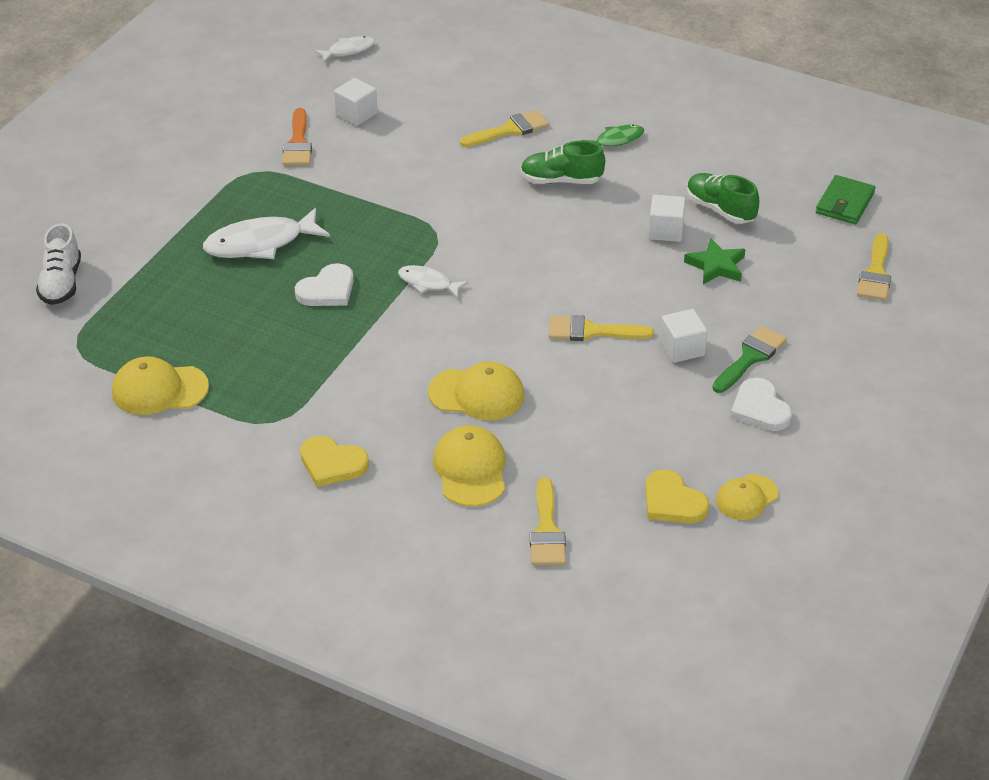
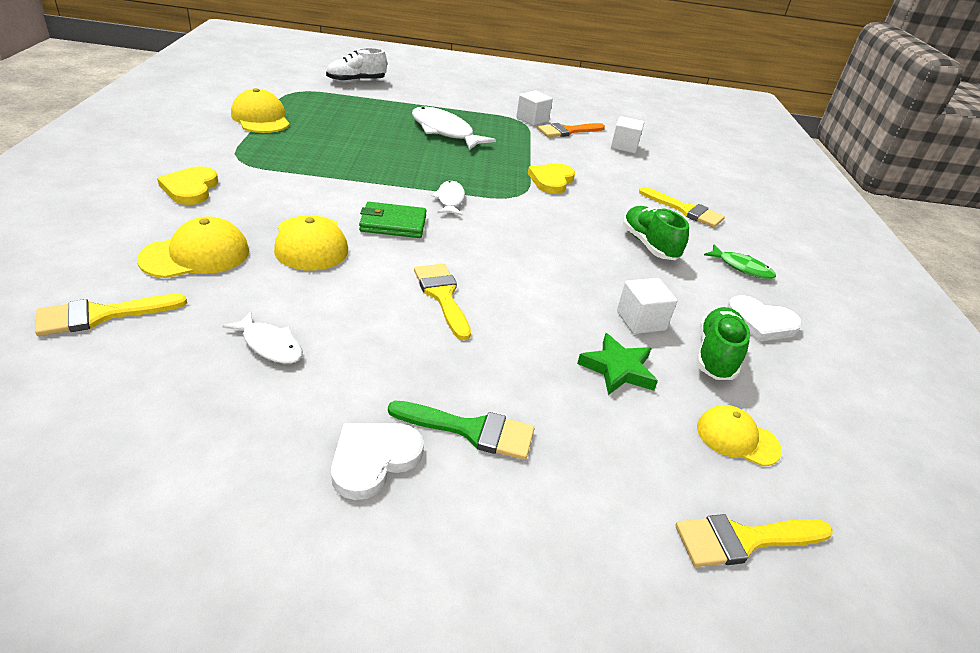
camera: 60 degrees right, 5 degrees down
(327, 290) = (410, 160): white heart -> white heart (761, 322)
(348, 50) = (690, 136): white fish -> white fish (270, 345)
(672, 502) = (161, 406): yellow heart -> yellow heart (551, 180)
(682, 349) = (453, 366): white cube -> white cube (532, 119)
(746, 498) = (178, 480): yellow cap -> yellow cap (737, 438)
(845, 203) = (849, 471): green wallet -> green wallet (393, 224)

